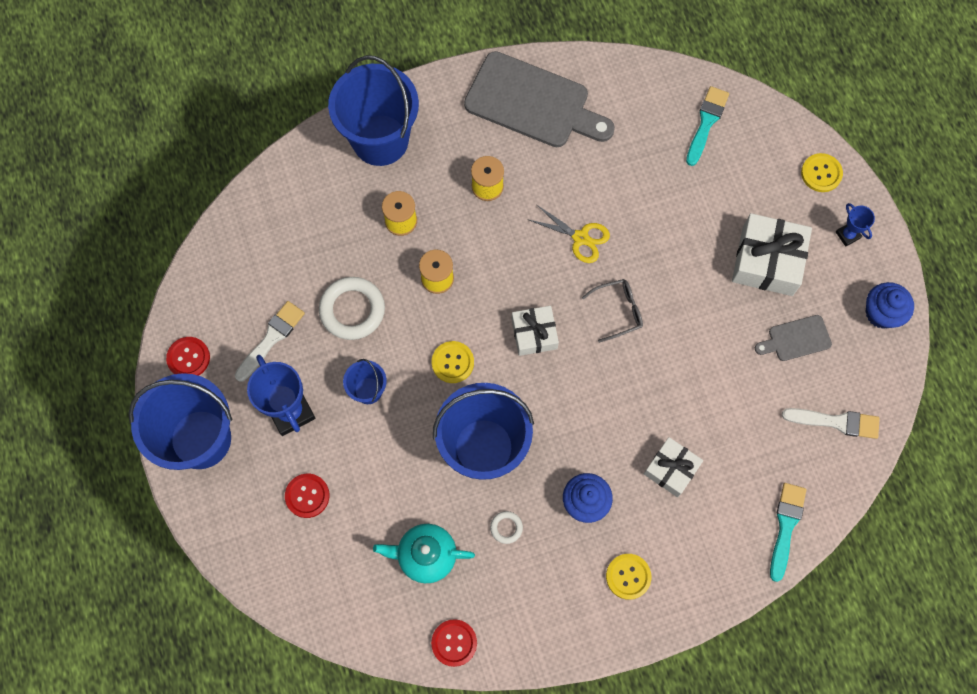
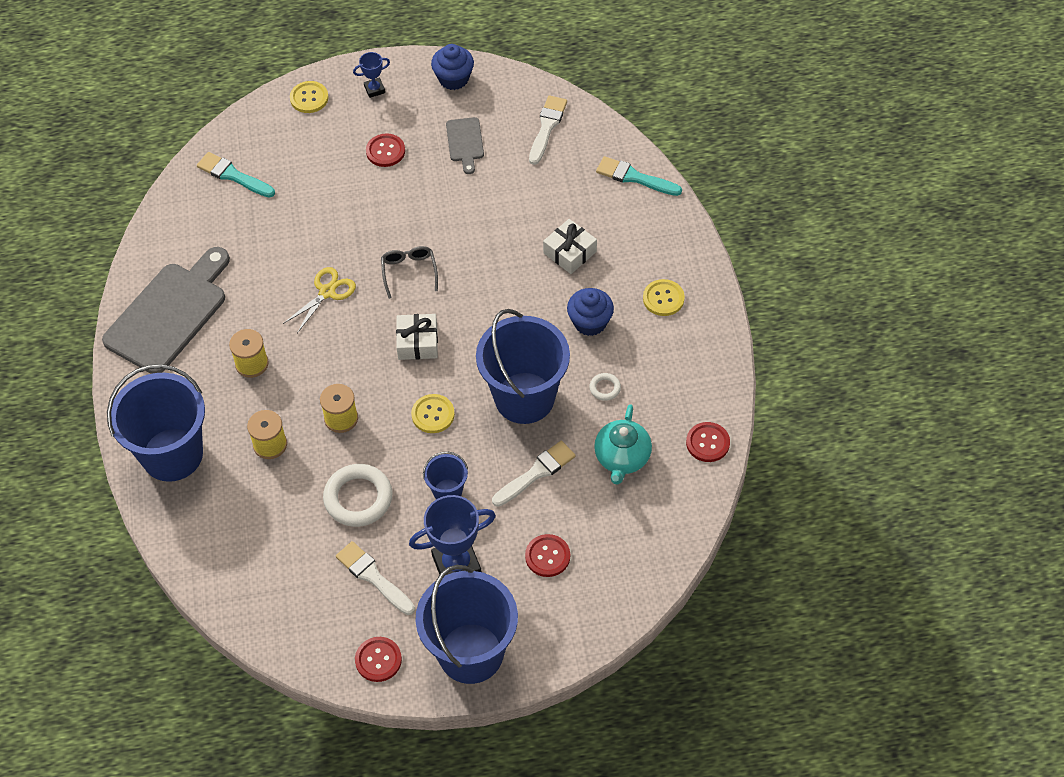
camera: 80 degrees left, 15 degrees down
(398, 472) = (536, 473): none -> white brush
(767, 261) = (385, 151): white gift -> red button

